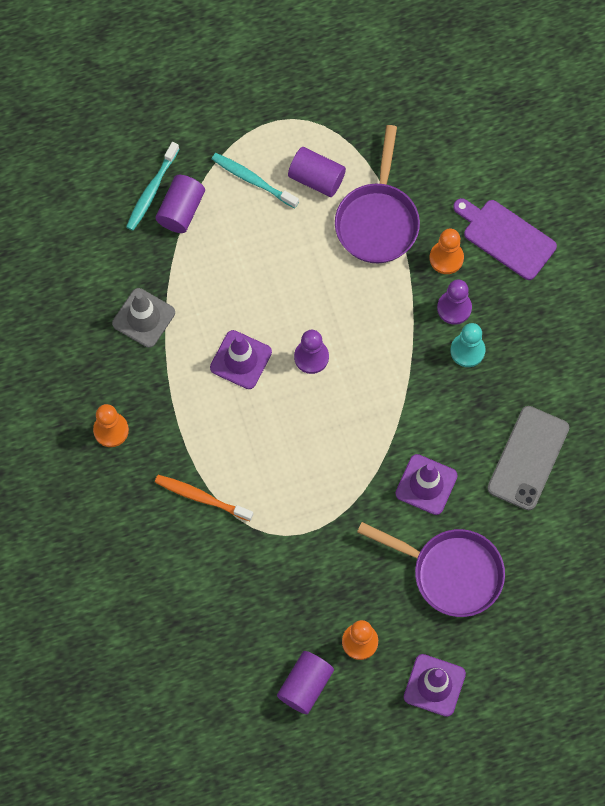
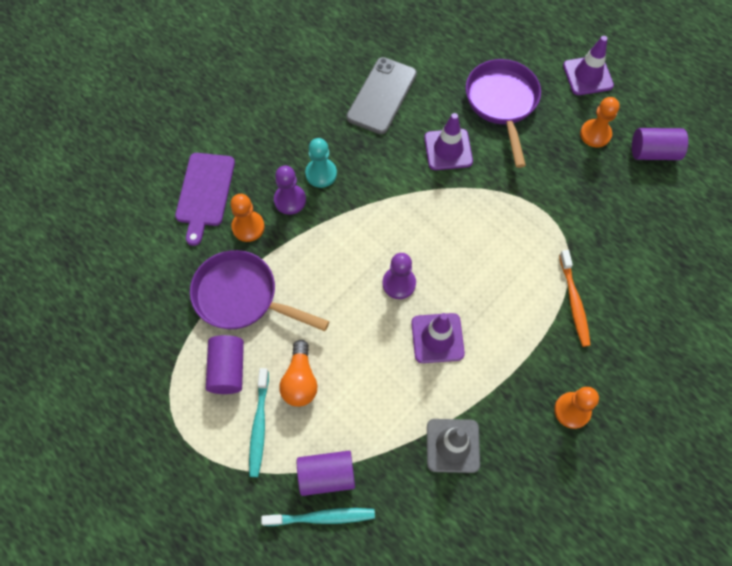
camera: 120 degrees left, 5 degrees down
(271, 230) = (300, 380): none -> orange light bulb
(377, 220) = (242, 297): purple pan -> purple pan turned 135 degrees counterclockwise
(528, 458) = (382, 96): grey phone -> grey phone turned 60 degrees counterclockwise

